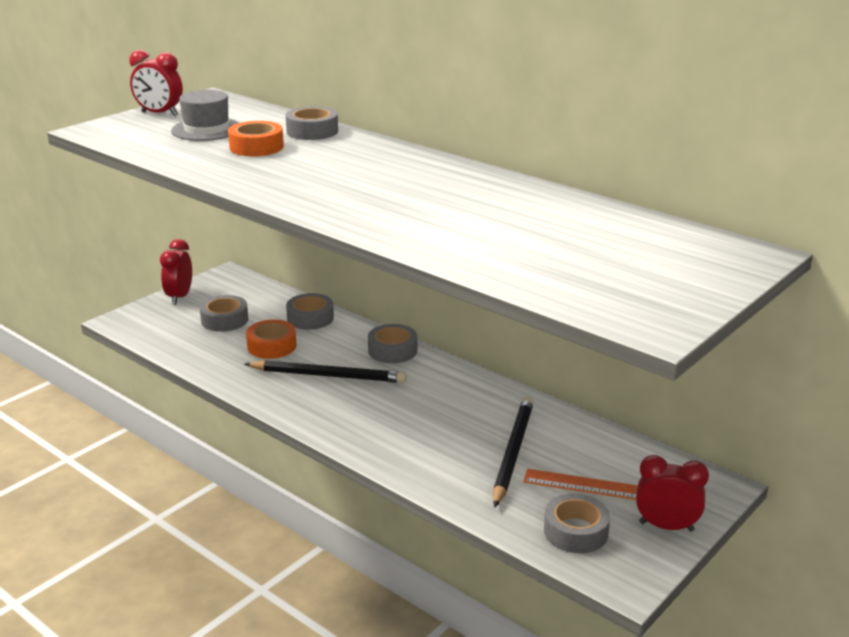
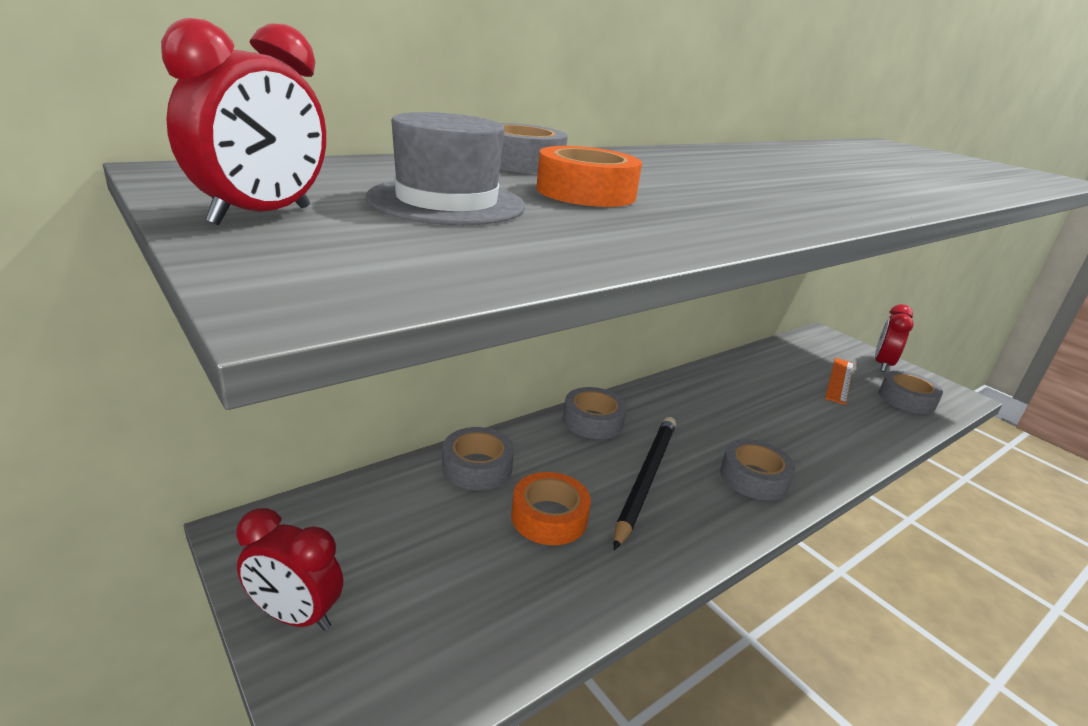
camera: 80 degrees left, 0 degrees up
(224, 320) = (435, 559): grey tape -> grey tape (753, 478)
(512, 452) = (798, 398): black pencil -> none

